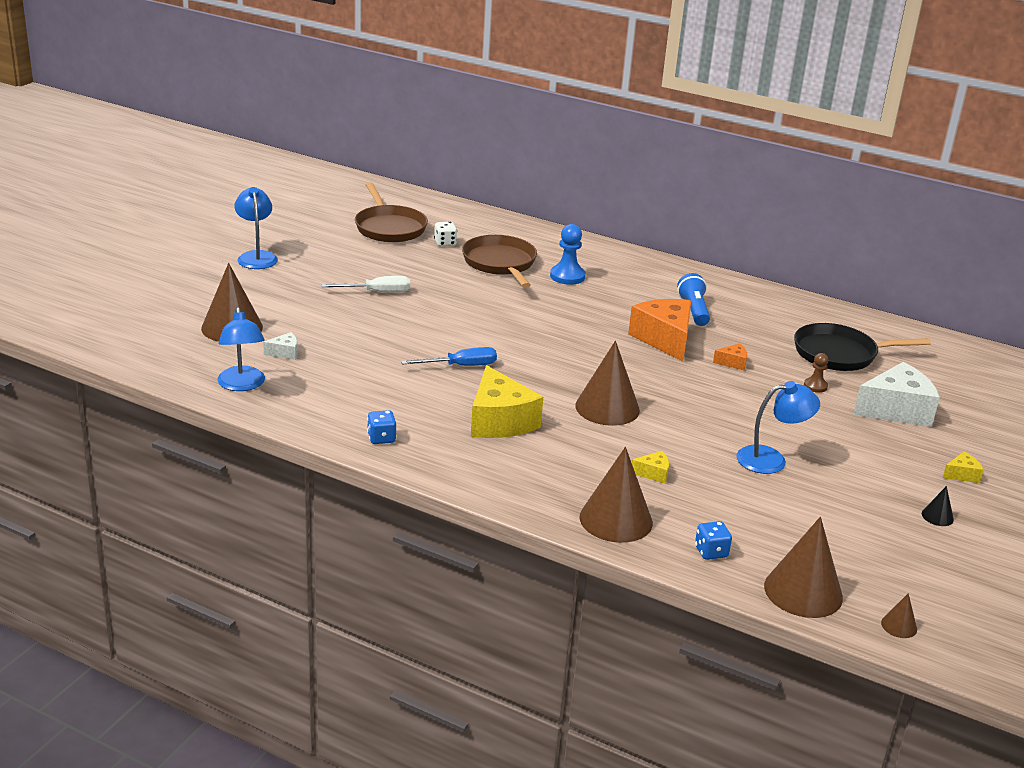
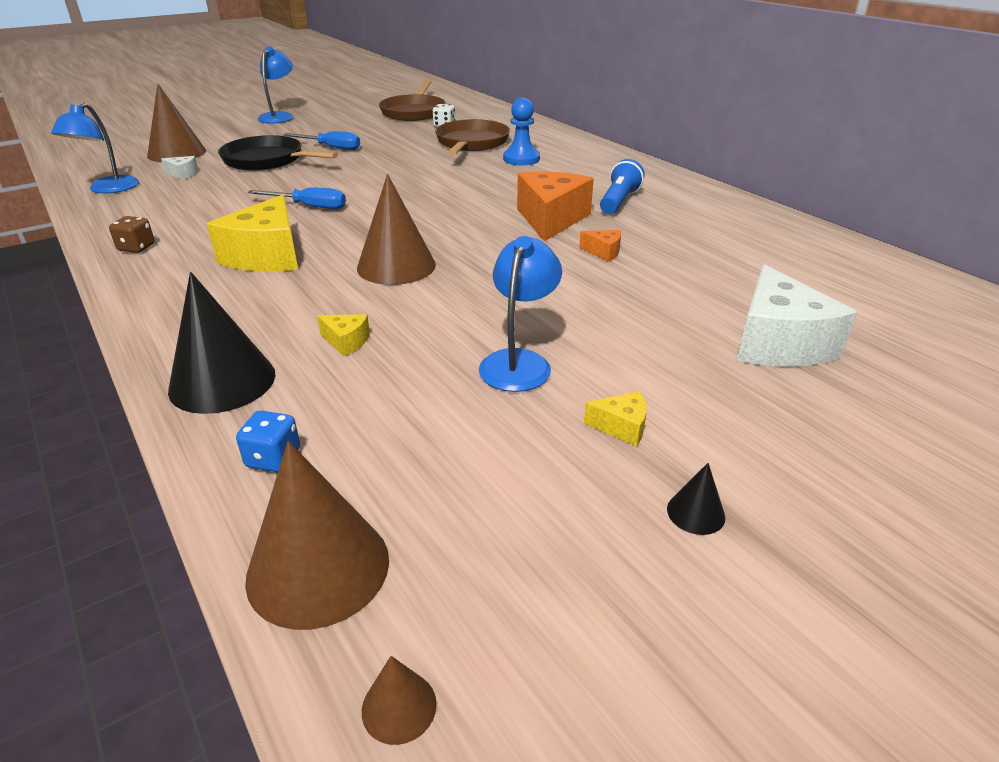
camera: 30 degrees right, 5 degrees up
(377, 292) = (331, 147): white screwdriver -> blue screwdriver
(381, 438) = (136, 248): blue dice -> brown dice
(616, 519) = (222, 381): brown cone -> black cone
(771, 459) = (519, 362): blue lamp -> blue lamp turned 90 degrees counterclockwise
(815, 386) = (684, 293): brown pawn -> none
(839, 354) = (757, 267): black pan -> black pan (267, 160)
(896, 410) = (777, 343): white cheese -> white cheese turned 75 degrees clockwise
(962, 475) = (806, 457): yellow cheese -> yellow cheese (621, 427)

